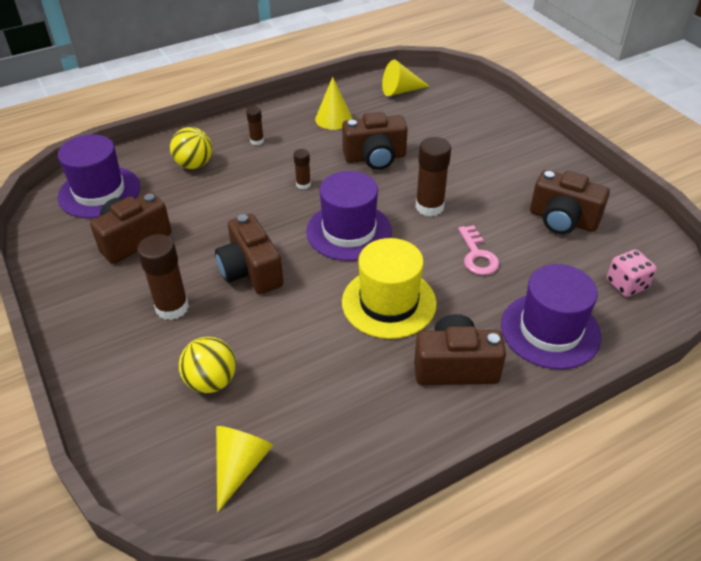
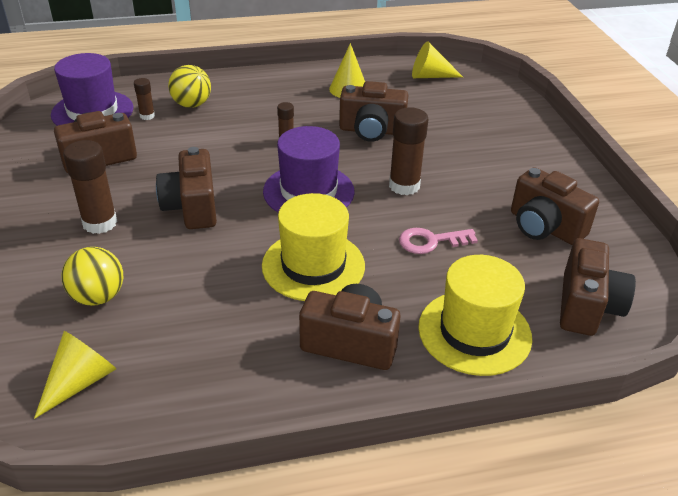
camera: 15 degrees right, 5 degrees down
(257, 141) = (262, 95): brown glue stick -> brown glue stick (147, 116)
(477, 255) = (431, 241): pink key -> pink key turned 75 degrees clockwise
(550, 330) = (474, 332): purple hat -> yellow hat
(626, 284) = (586, 306): pink dice -> brown camera

